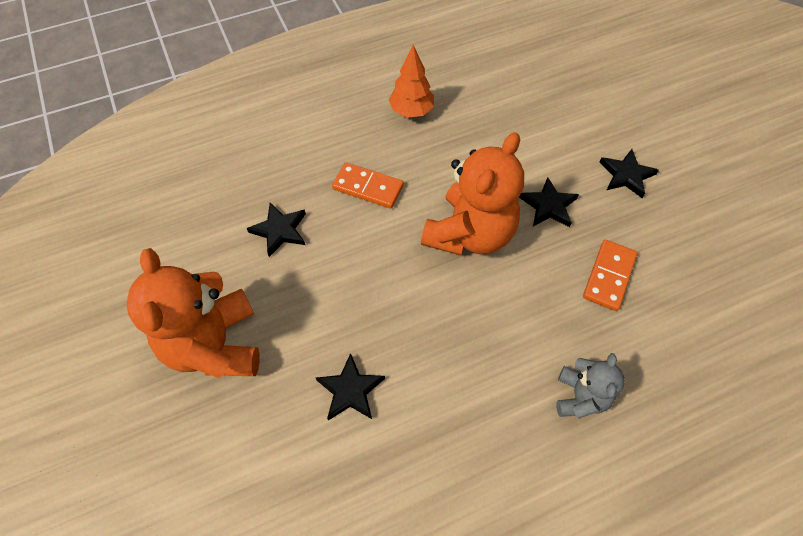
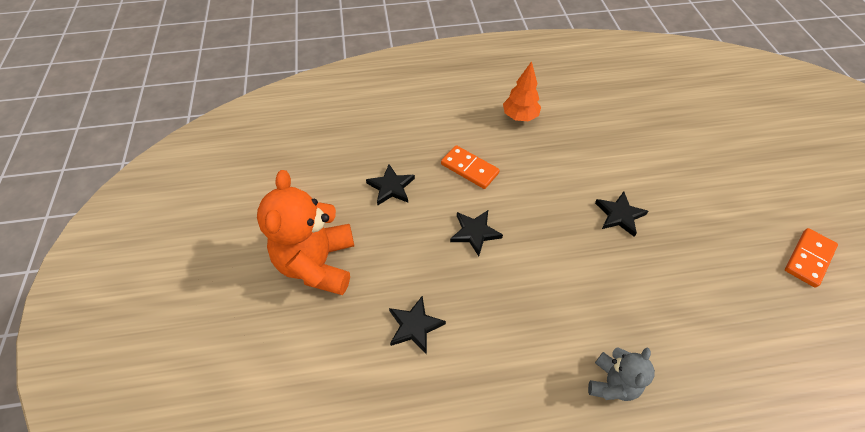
camera: 15 degrees right, 5 degrees down
(469, 234) = (545, 223): orange teddy bear -> none
(609, 276) = (661, 286): orange domino -> orange domino (809, 259)
(626, 175) = (695, 205): black star -> black star (475, 233)

